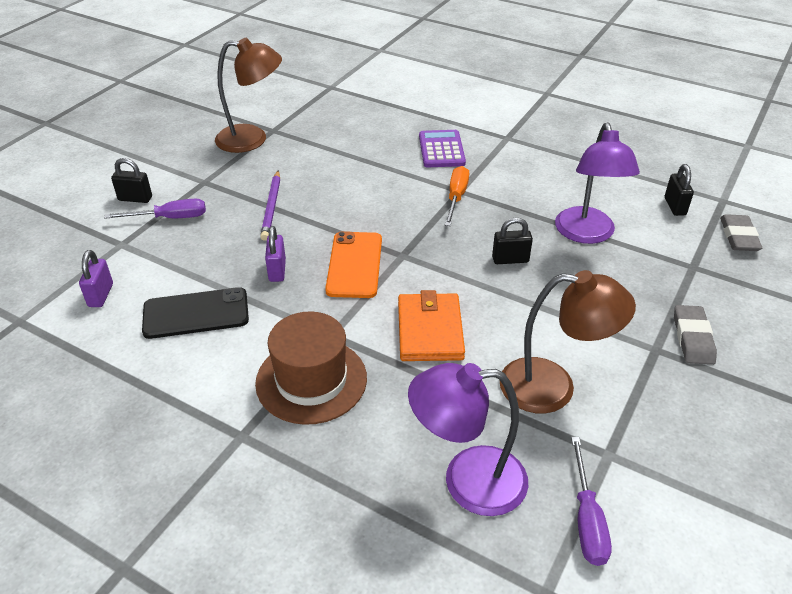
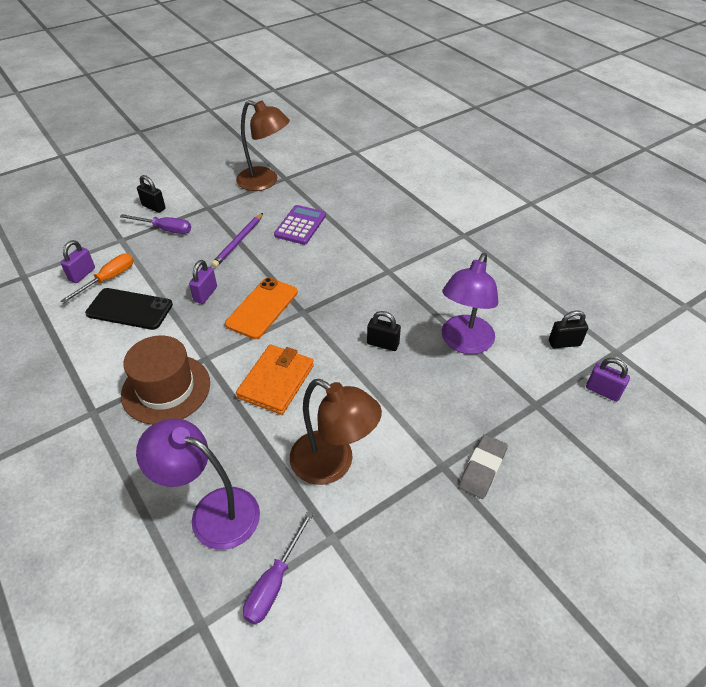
camera: 25 degrees right, 5 degrees up
(441, 150) = (401, 230): purple calculator -> purple calculator (300, 225)
(456, 197) = (381, 276): orange screwdriver -> orange screwdriver (108, 279)
(675, 206) = (564, 343): black padlock -> black padlock turned 60 degrees clockwise
(738, 236) = (602, 391): grey eraser -> purple padlock

